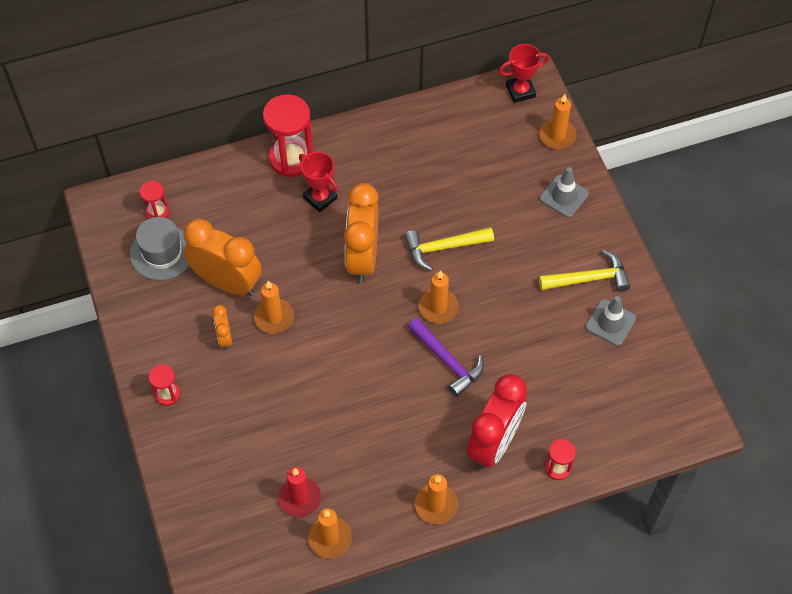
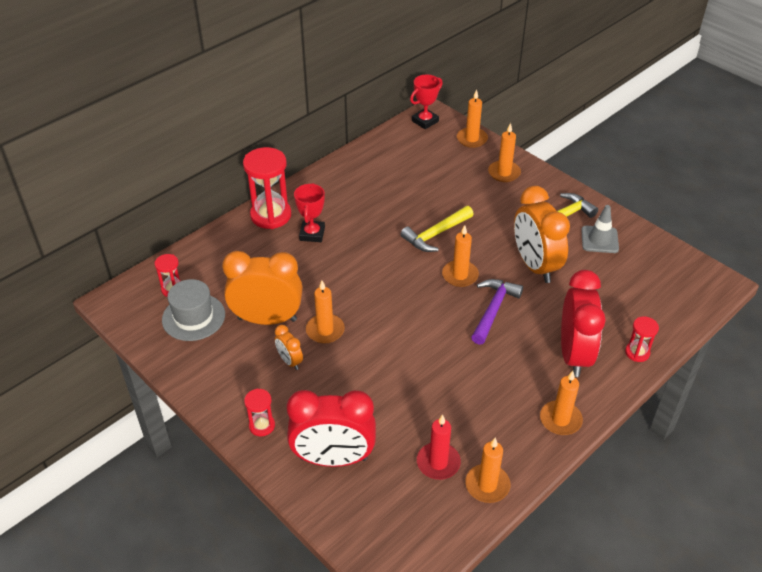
camera: 25 degrees left, 15 degrees down
(212, 454) = (333, 459): none -> red clock
(320, 198) = (312, 234): red trophy -> red trophy turned 75 degrees clockwise
(362, 258) = (374, 262): orange clock -> orange clock (535, 266)
(447, 361) = (493, 310): purple hammer -> purple hammer turned 90 degrees counterclockwise
(564, 196) = (504, 173): grey traffic cone -> orange candle

